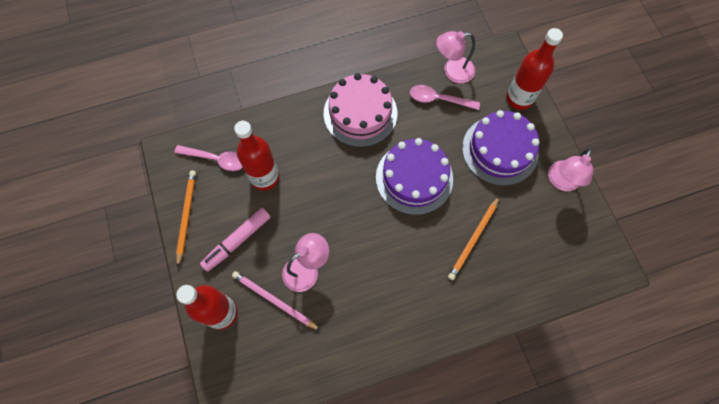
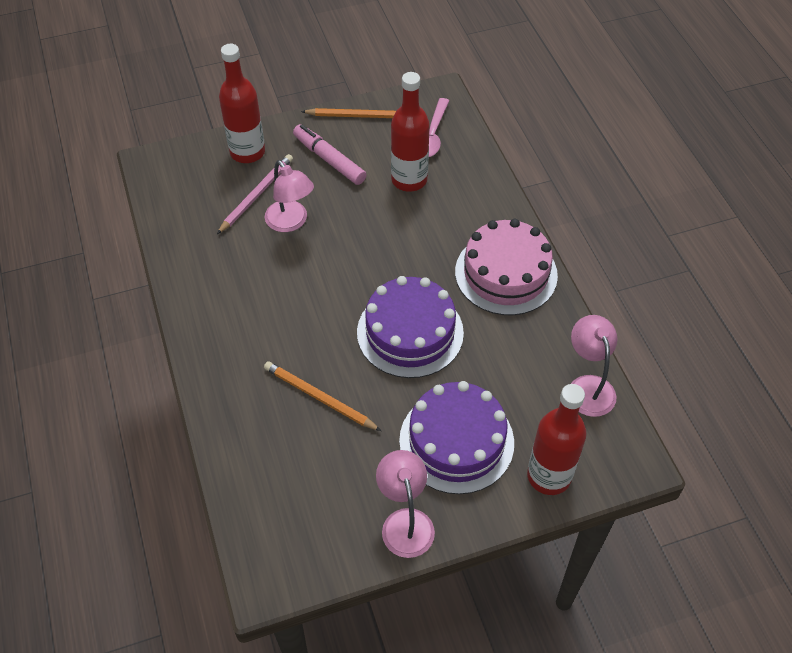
camera: 90 degrees right, 15 degrees down
(438, 99) = (537, 366): pink spoon -> none
(561, 182) = (405, 522): pink lamp -> pink lamp turned 45 degrees clockwise

